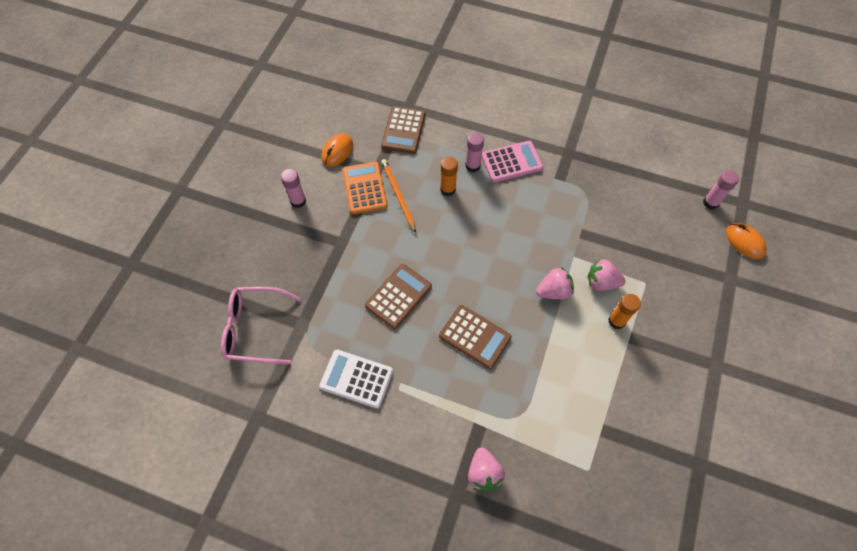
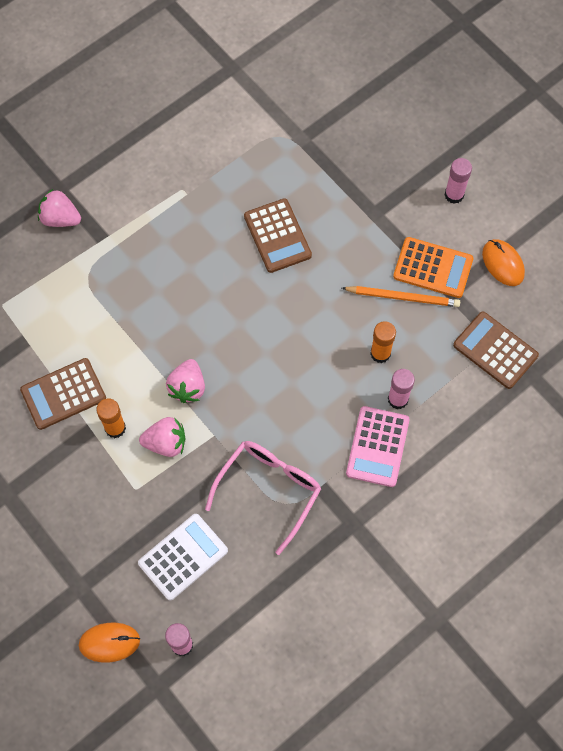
camera: 120 degrees right, 5 degrees up
(254, 329) = (322, 97): pink glasses -> pink glasses (269, 490)
(356, 379) = (215, 159): white calculator -> white calculator (183, 557)
(475, 337) = (188, 282): brown calculator -> brown calculator (63, 394)
(601, 282) = (166, 443): pink strawberry -> pink strawberry turned 45 degrees clockwise

